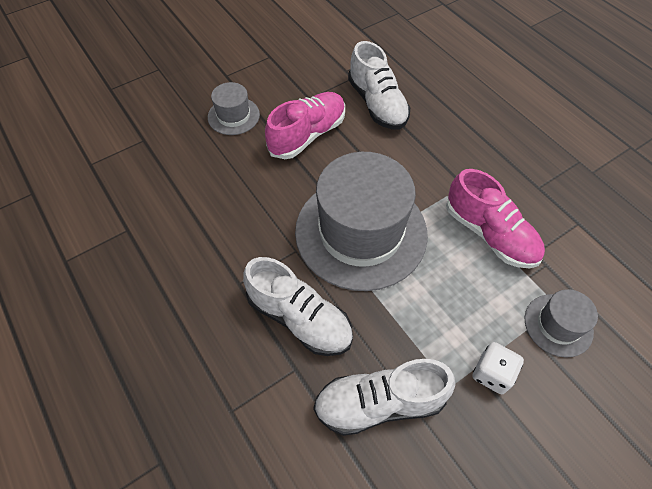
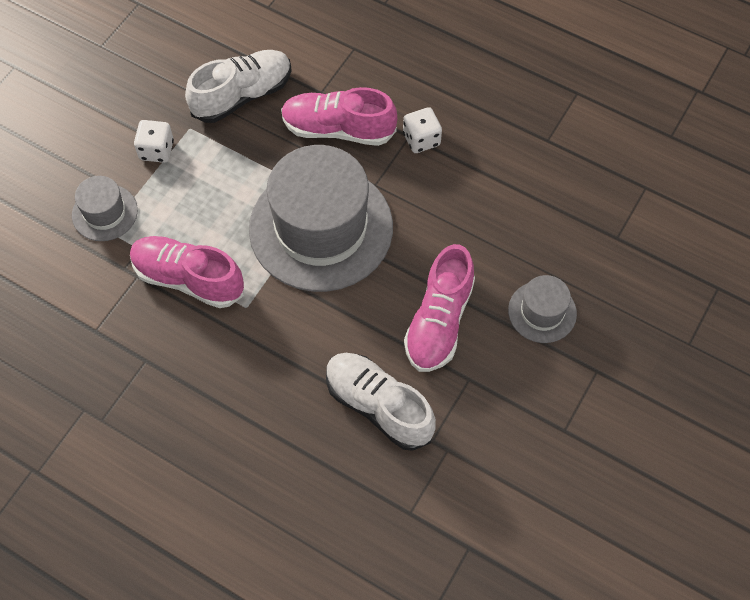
camera: 155 degrees right, 5 degrees up
(230, 275) = (421, 139): none -> white dice
(299, 318) = (338, 129): white shoe -> pink shoe

